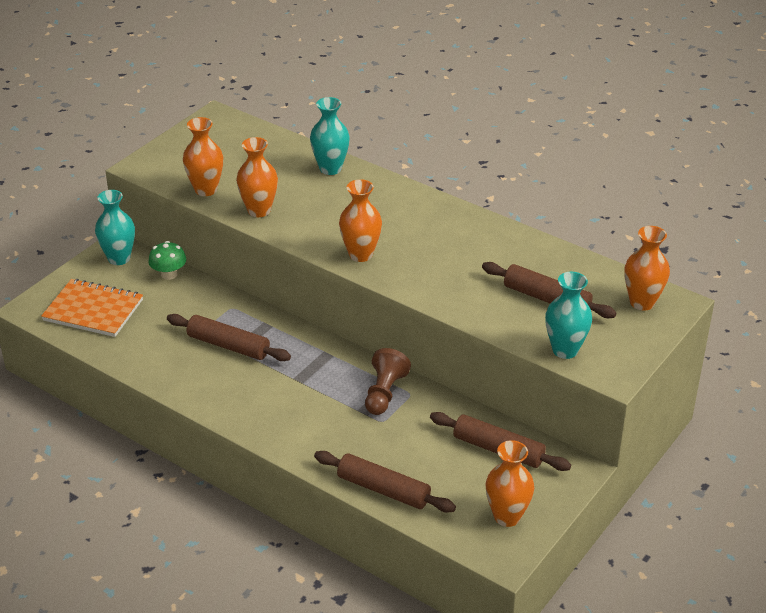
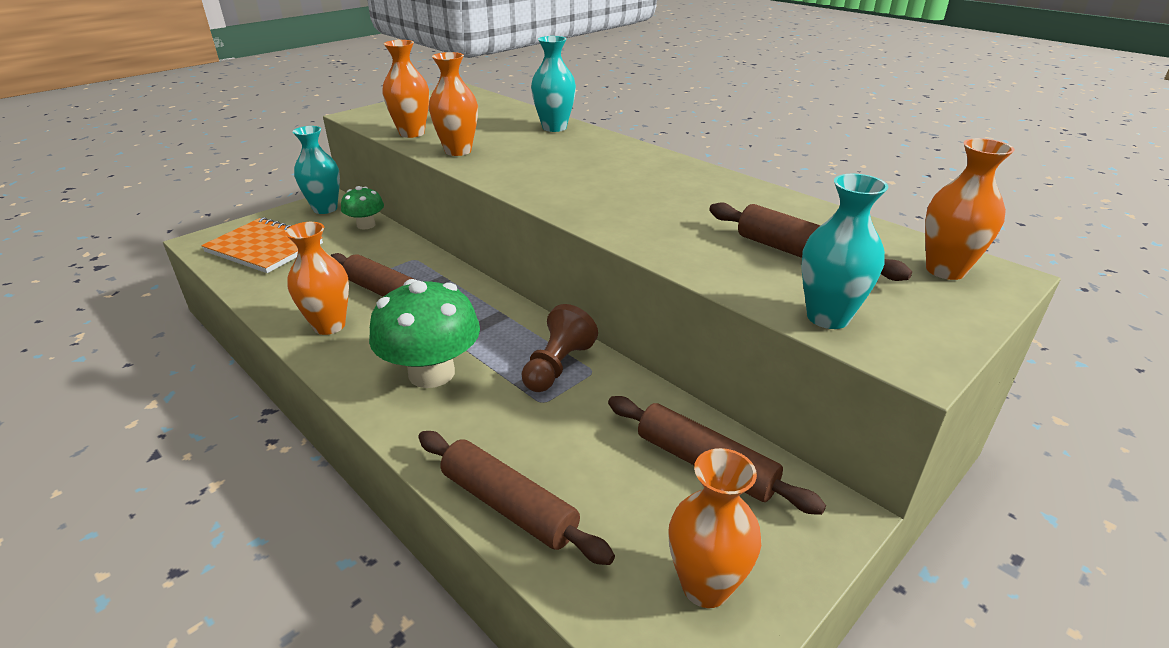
camera: 10 degrees right, 5 degrees down
(295, 409) = (431, 373): none -> green mushroom
(360, 254) = (556, 193): orange vase -> orange vase (329, 326)

